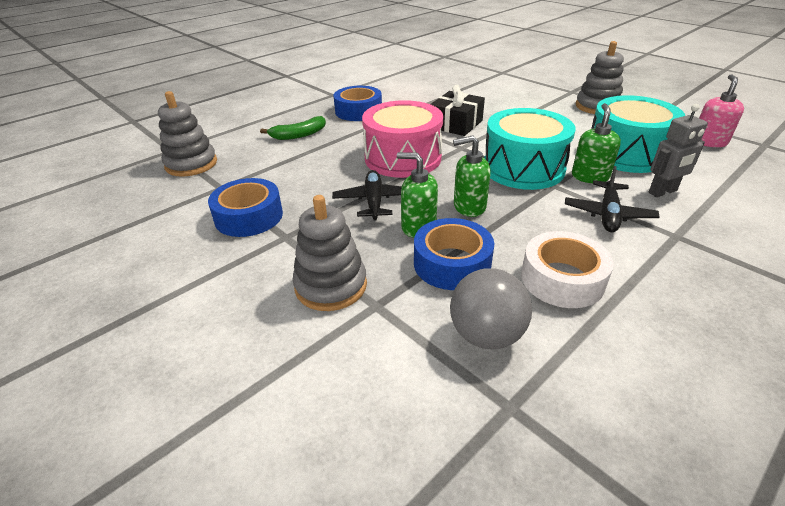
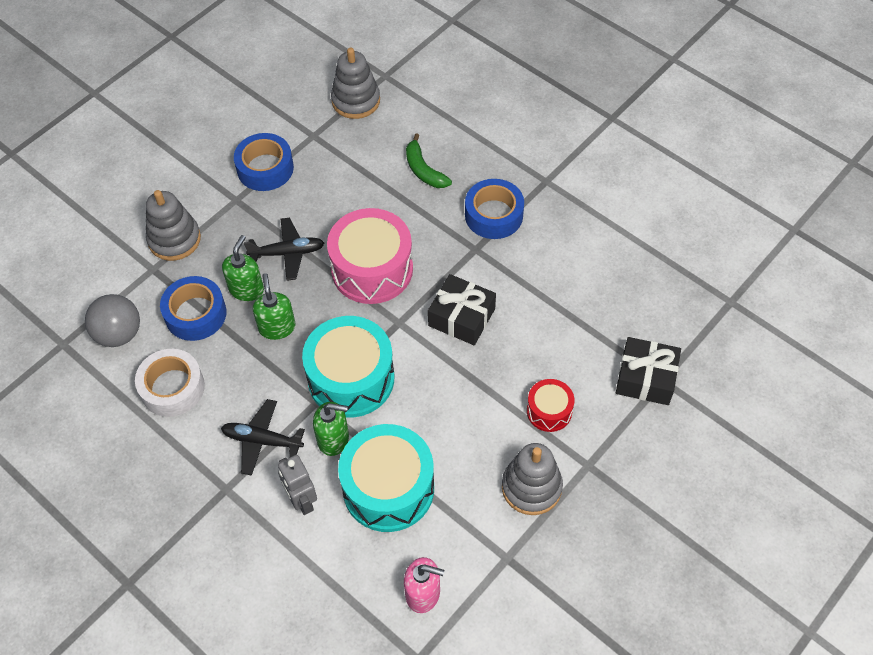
camera: 85 degrees right, 20 degrees up
(501, 76) = (645, 378): none -> black gift
(534, 100) = (549, 411): none -> red drum

